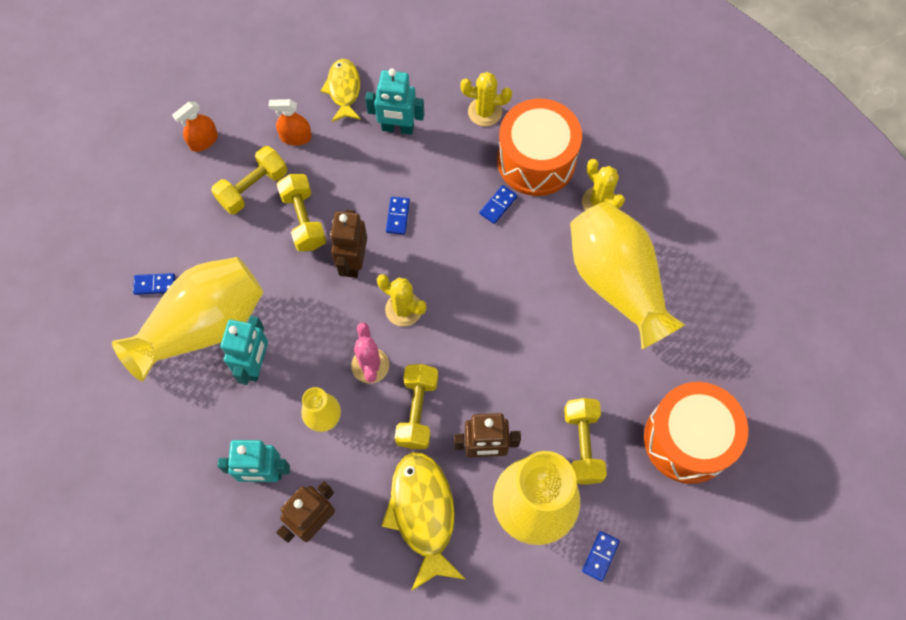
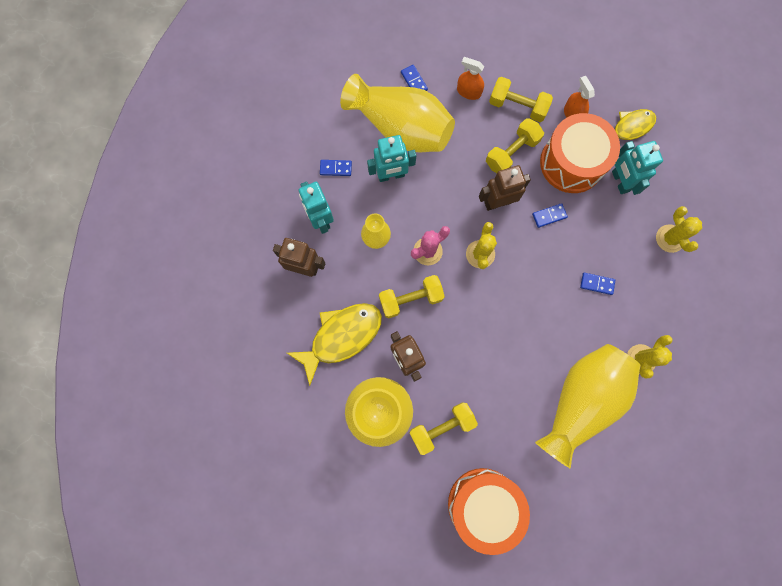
camera: 65 degrees right, 10 degrees up
(203, 141) = (535, 55): orange spray bottle -> orange spray bottle (468, 92)
(536, 160) = (650, 296): orange drum -> orange drum (572, 163)
(600, 556) = (368, 474): blue domino -> blue domino (336, 168)

